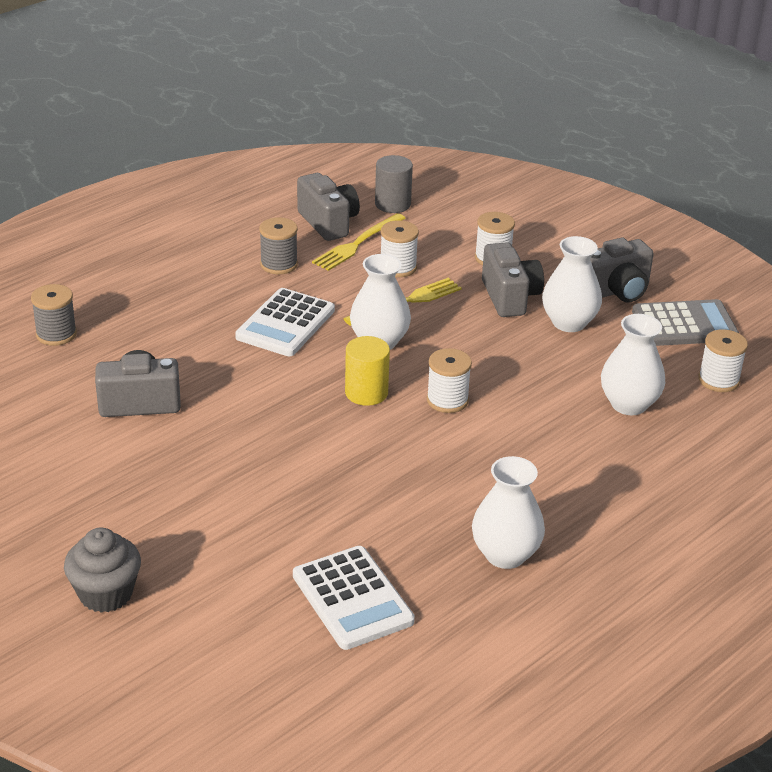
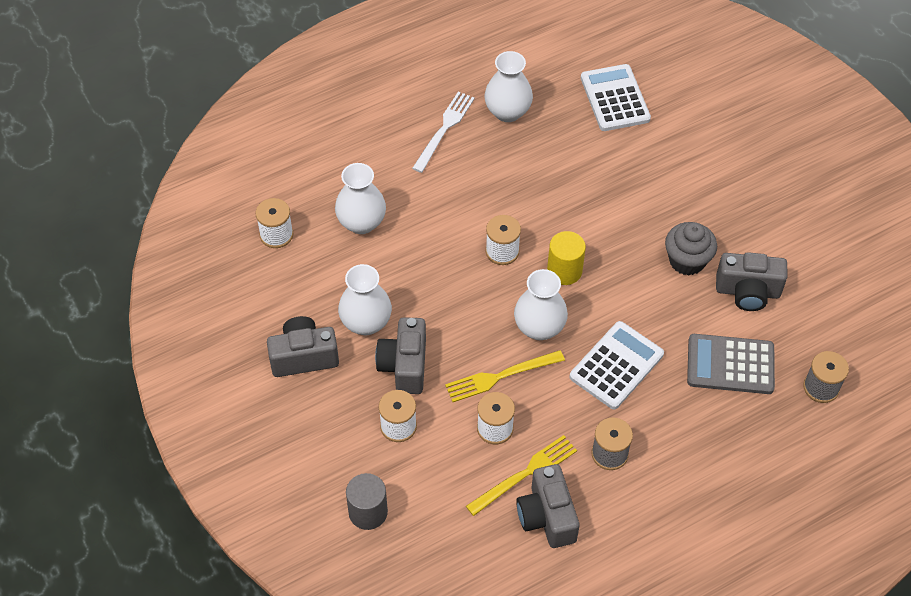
camera: 165 degrees left, 20 degrees up
(106, 594) = (771, 128): grey cupcake -> grey cupcake (687, 260)
(392, 204) = (470, 539): grey cylinder -> grey cylinder (368, 512)
(583, 518) = (444, 129): none -> white fork
(684, 325) = (267, 302): grey calculator -> grey calculator (730, 364)

